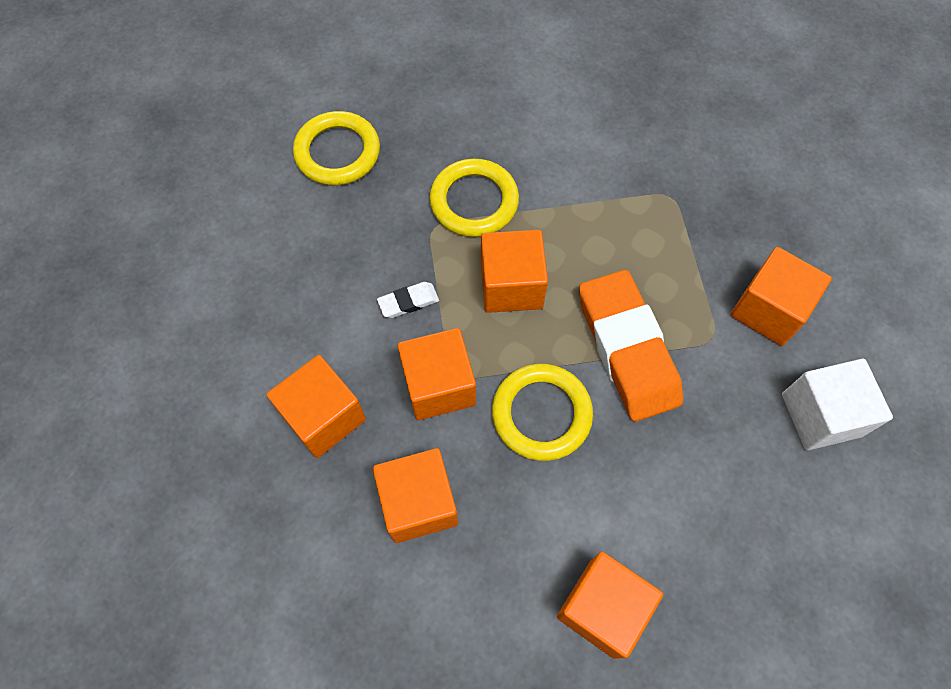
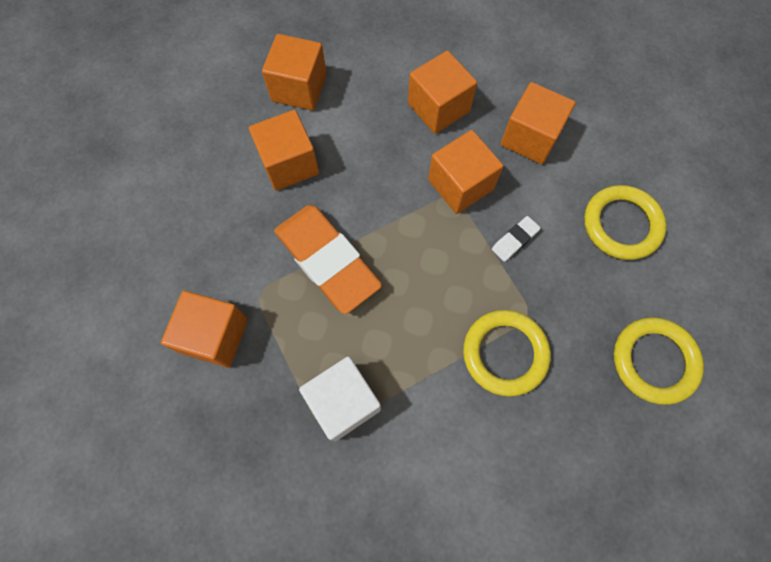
camera: 160 degrees right, 5 degrees up
(511, 285) = (439, 283): orange cube -> orange cube (289, 164)
(541, 414) = (377, 190): yellow ring -> yellow ring (621, 225)
(821, 415) = (164, 258): white cube -> white cube (343, 402)

